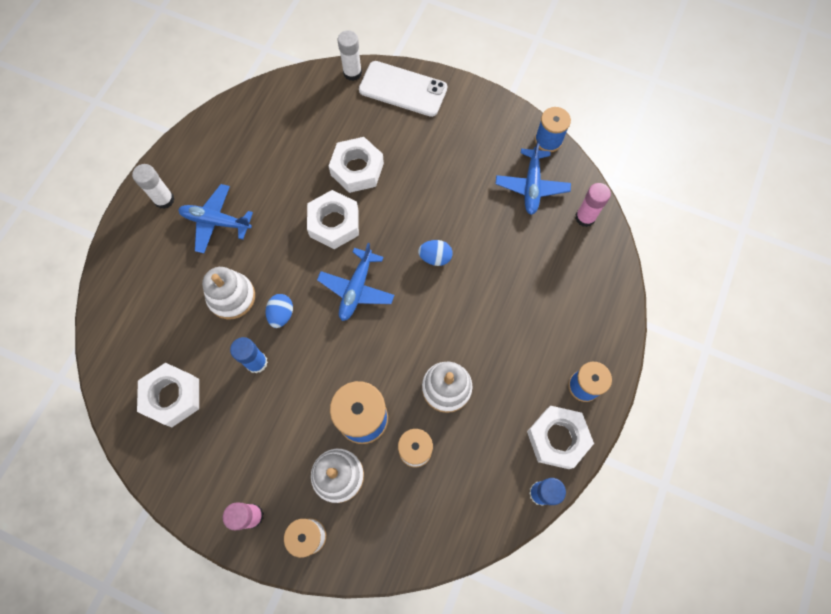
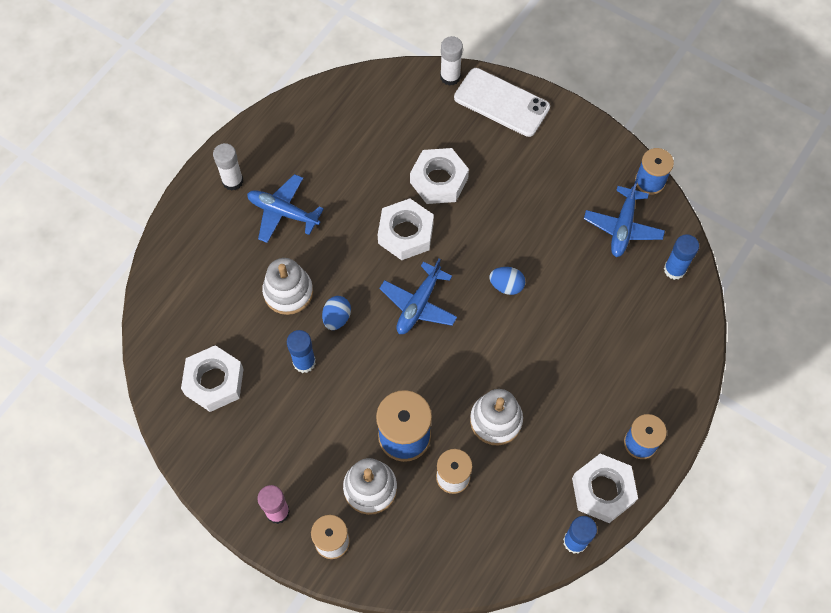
camera: 10 degrees right, 5 degrees down
(585, 217) = (674, 269): pink glue stick -> blue glue stick

